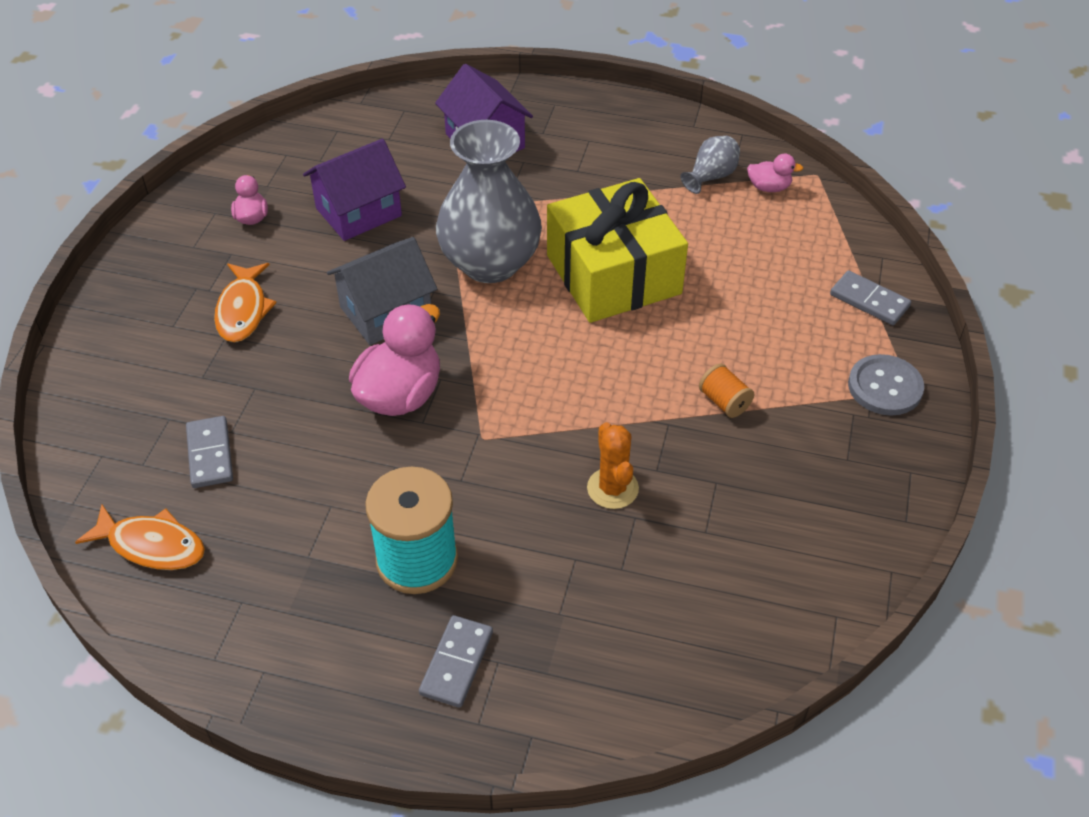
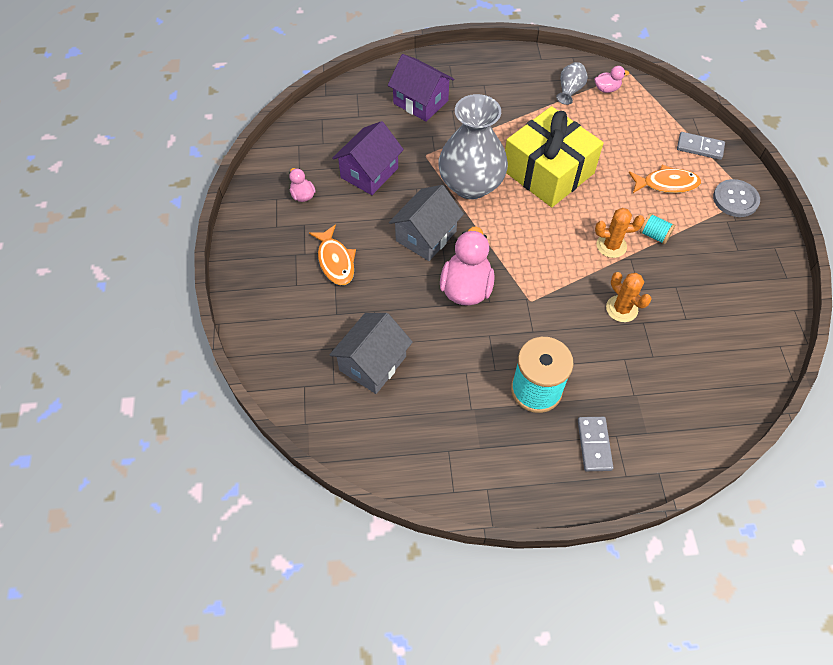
camera: 20 degrees left, 10 degrees up
(152, 545) = (372, 434): orange fish -> orange fish (666, 184)
(210, 454) = (372, 363): grey domino -> grey house
(649, 398) = (611, 246): none -> orange cactus
(724, 401) = (654, 235): orange spool -> turquoise spool

